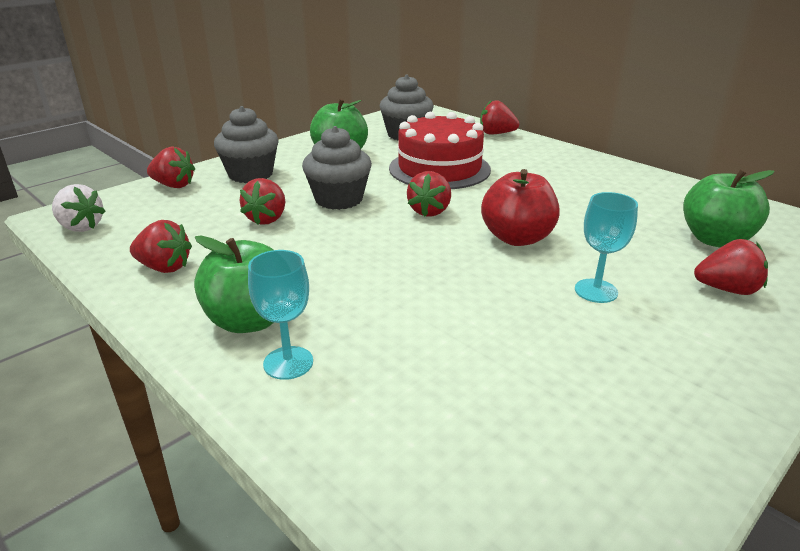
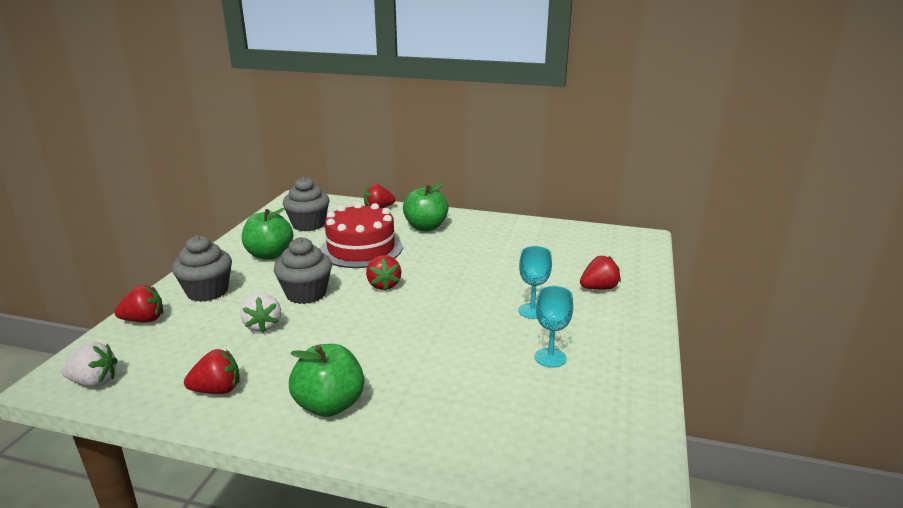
camera: 30 degrees left, 5 degrees down
(267, 219) = (263, 326): red strawberry -> white strawberry
(288, 363) = (386, 422): turquoise goblet -> turquoise goblet (550, 358)
(517, 238) = (459, 289): red apple -> none
(715, 240) = (573, 257): green apple -> green apple (426, 227)

